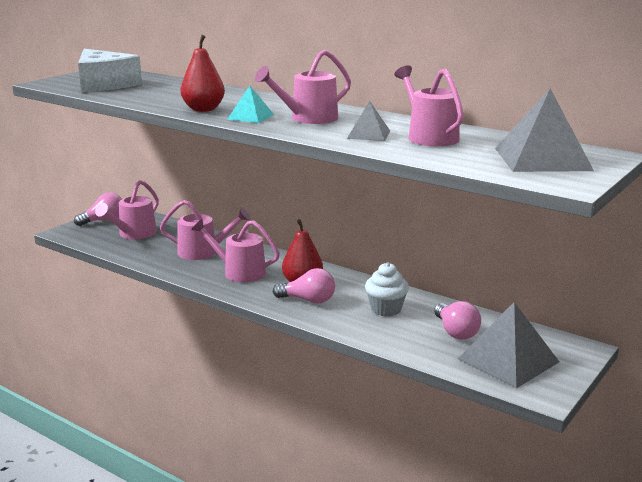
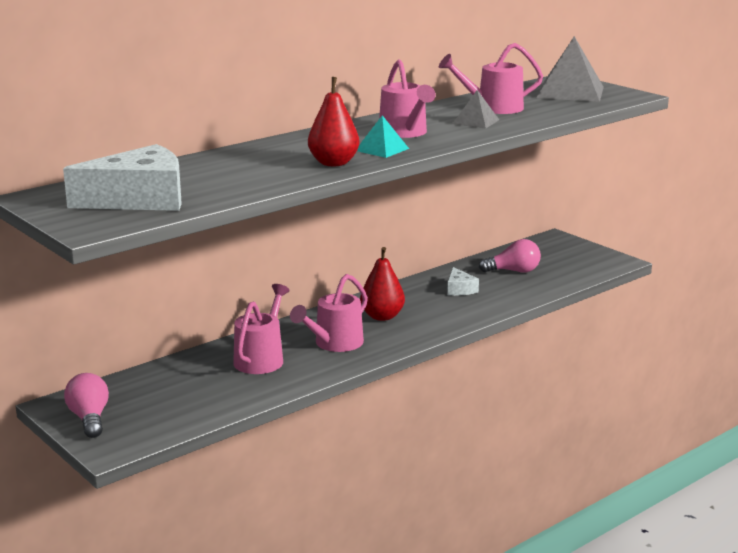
camera: 75 degrees left, 0 degrees up
(134, 234) = (164, 398): pink watering can -> none
(308, 300) = (424, 318): pink light bulb -> none
(386, 309) = (459, 289): white cupcake -> white cheese
(508, 360) = (566, 262): grey pyramid -> none

